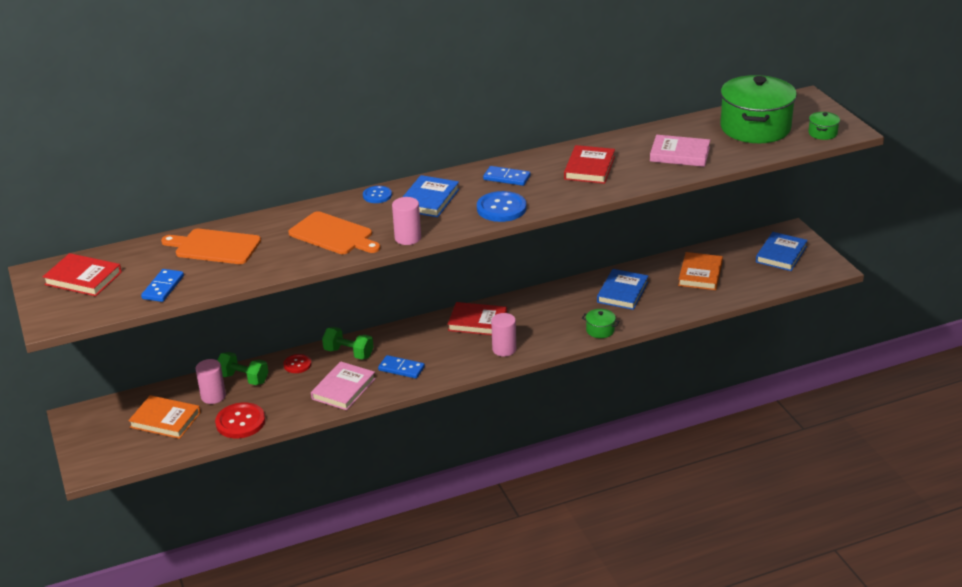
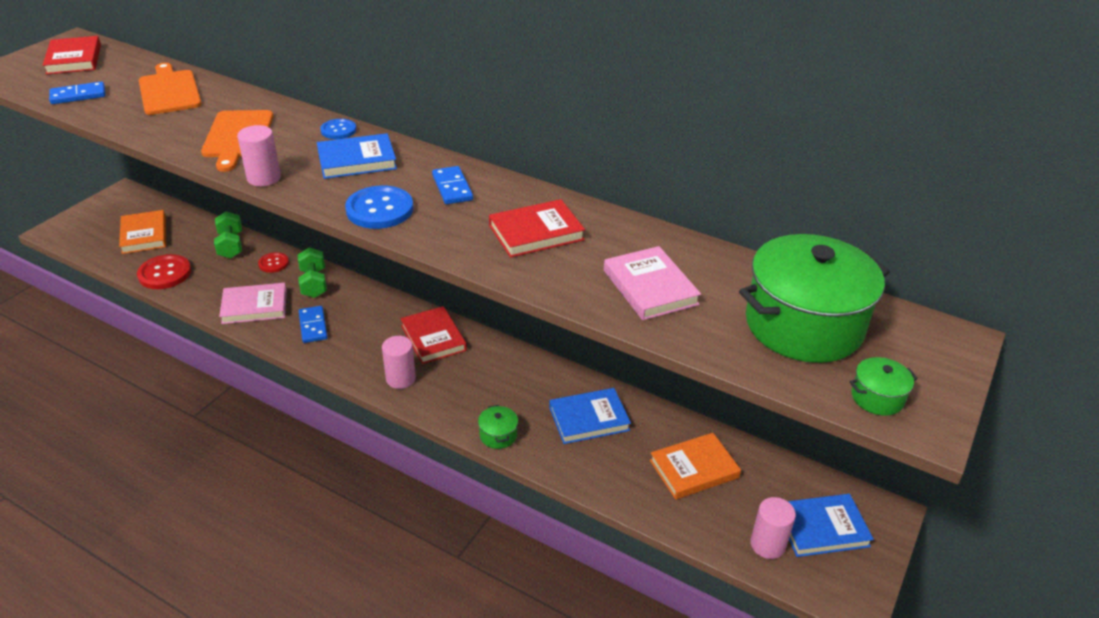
camera: 50 degrees right, 5 degrees up
(213, 396) = (194, 242): pink cylinder -> pink cylinder (767, 544)

